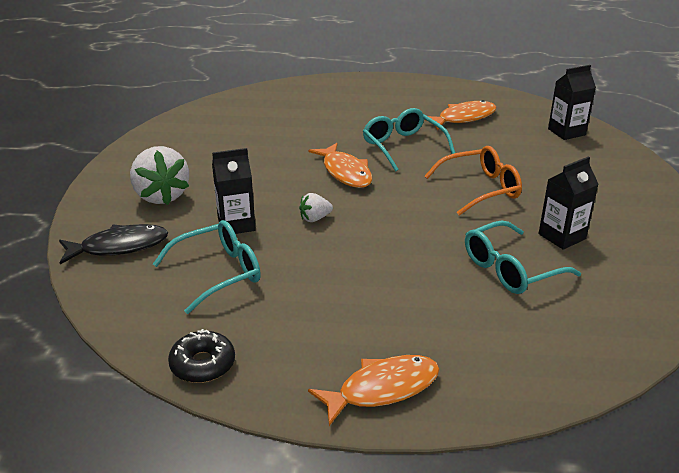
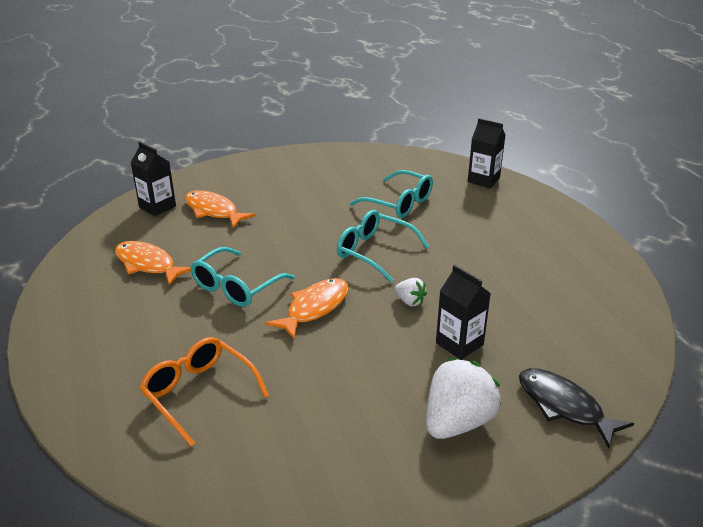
camera: 115 degrees left, 0 degrees up
(202, 364) = (624, 294): black donut -> none
(219, 273) = (532, 326): turquoise glasses -> turquoise glasses (374, 252)
(382, 389) = (560, 224): orange fish -> orange fish (213, 211)
(480, 189) = (294, 231): orange glasses -> orange glasses (199, 393)
(562, 236) = (341, 191): black carton -> black carton (483, 180)

